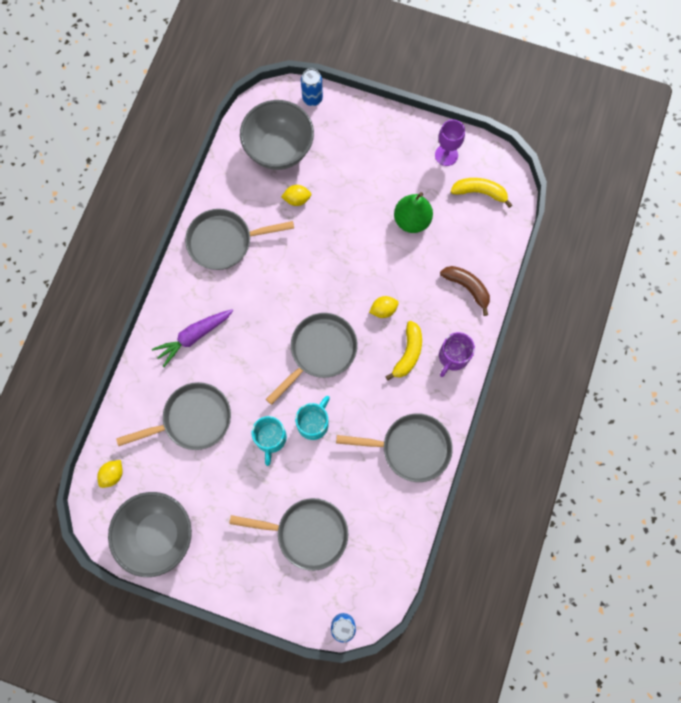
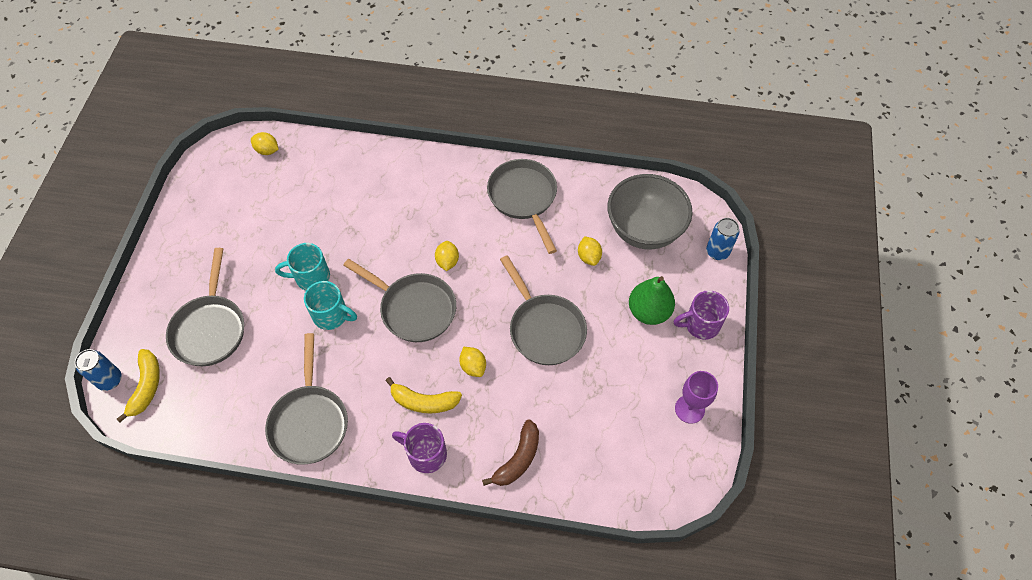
camera: 80 degrees right, 15 degrees down
(158, 534) = (209, 197): grey bowl -> none
(193, 419) = (327, 205): grey pan -> grey pan (544, 328)
(194, 336) = (415, 190): purple carrot -> none
(278, 317) = (447, 261): none -> yellow lemon
(376, 129) = (700, 324): none -> purple mug
(412, 220) = (592, 381): green pear -> green pear (648, 311)
(480, 192) = (650, 457): yellow banana -> yellow banana (147, 386)

